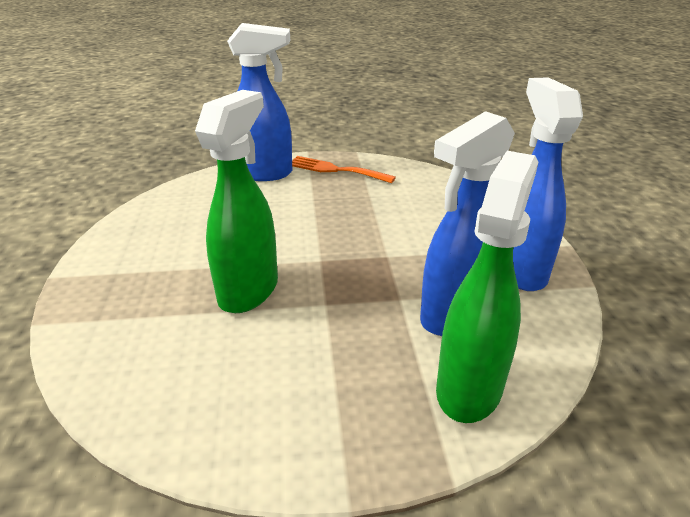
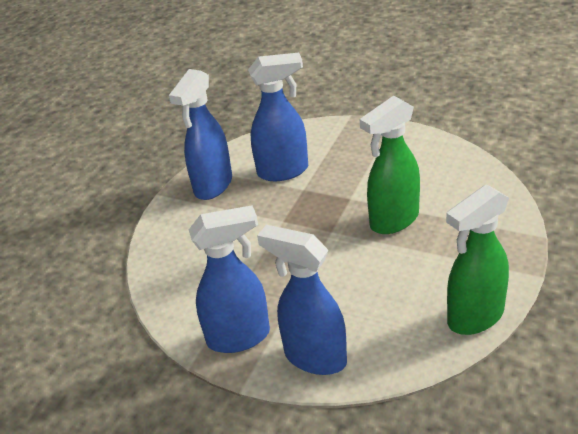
camera: 145 degrees left, 5 degrees up
(335, 170) = (239, 337): orange fork -> blue spray bottle
(469, 387) = (312, 139): green spray bottle -> green spray bottle (474, 317)

